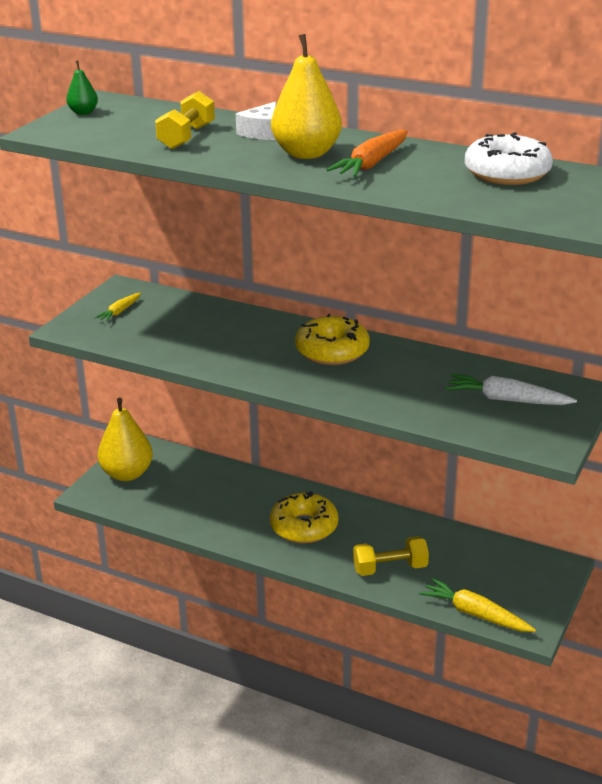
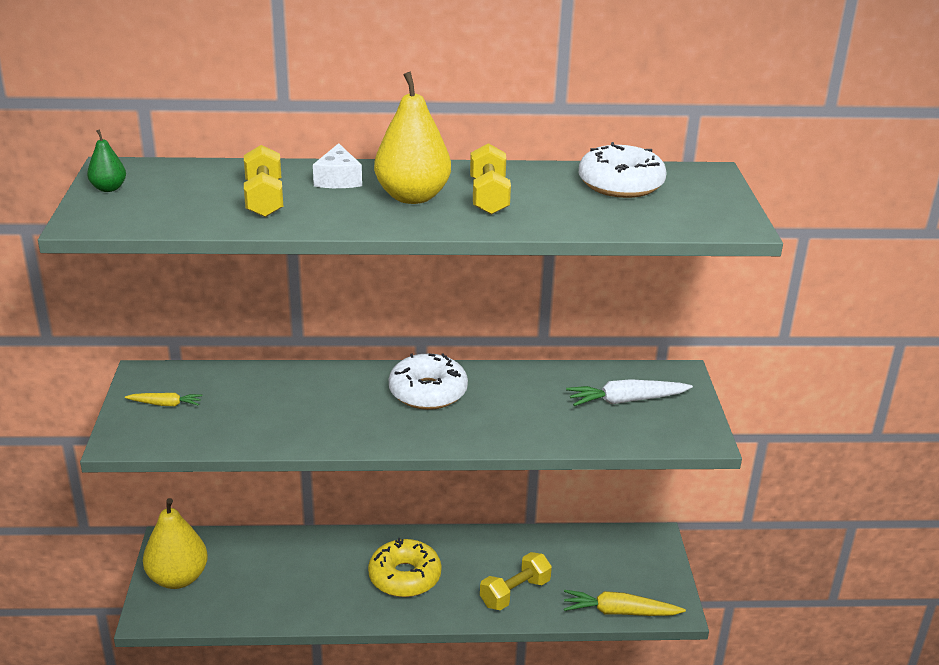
camera: 30 degrees left, 0 degrees up
(119, 312) = (165, 404): yellow carrot -> yellow carrot turned 90 degrees counterclockwise
(332, 351) = (428, 392): yellow donut -> white donut
(371, 164) = (489, 197): orange carrot -> yellow dumbbell

